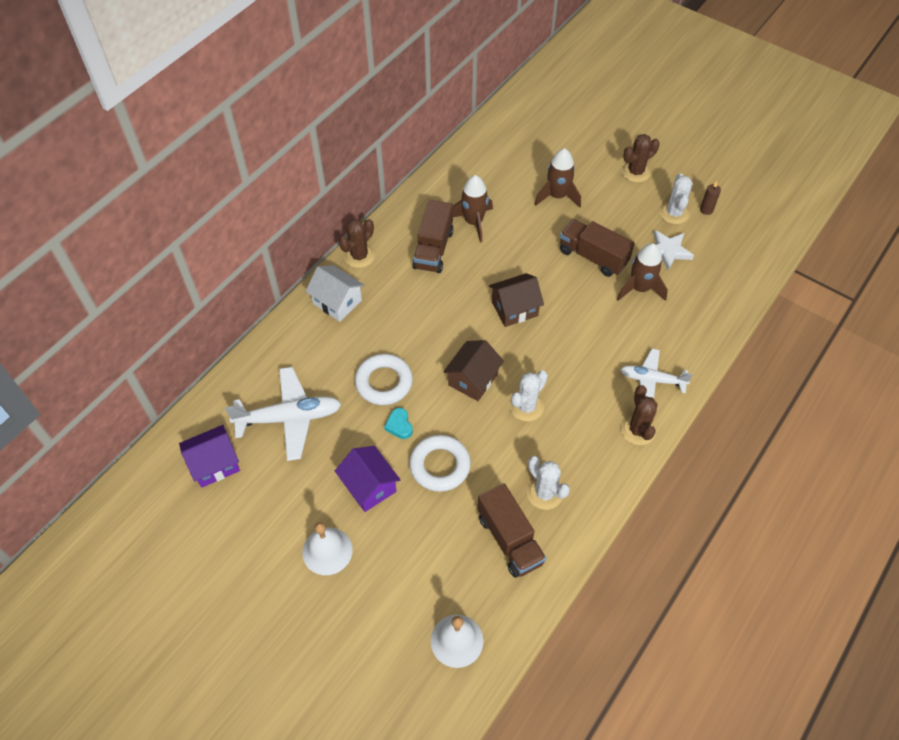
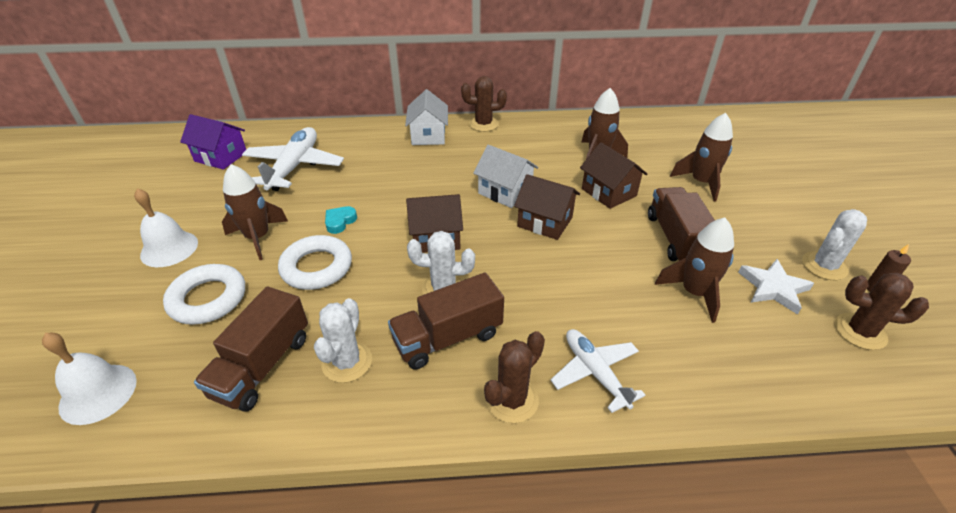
camera: 50 degrees right, 15 degrees down
(289, 418) = (294, 167): white plane -> white plane turned 120 degrees counterclockwise
(369, 486) = (258, 237): purple house -> brown rocket
(384, 382) = (376, 192): white ring -> white ring (208, 299)
(433, 249) = (540, 151): brown truck -> brown truck (448, 338)
(461, 306) = (505, 192): none -> white house
(519, 251) = (609, 192): none -> brown house
(635, 172) = (816, 213): brown cactus -> brown cactus (860, 331)

